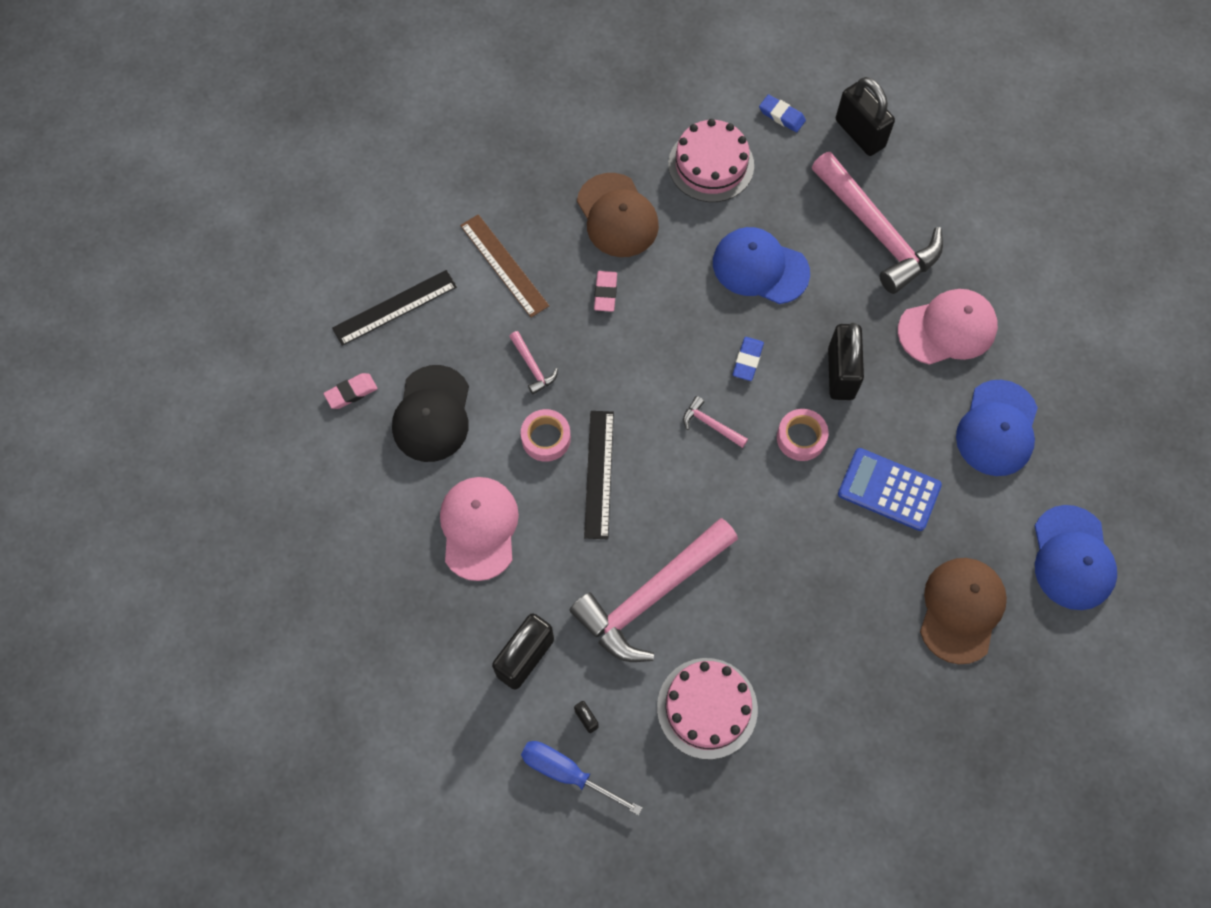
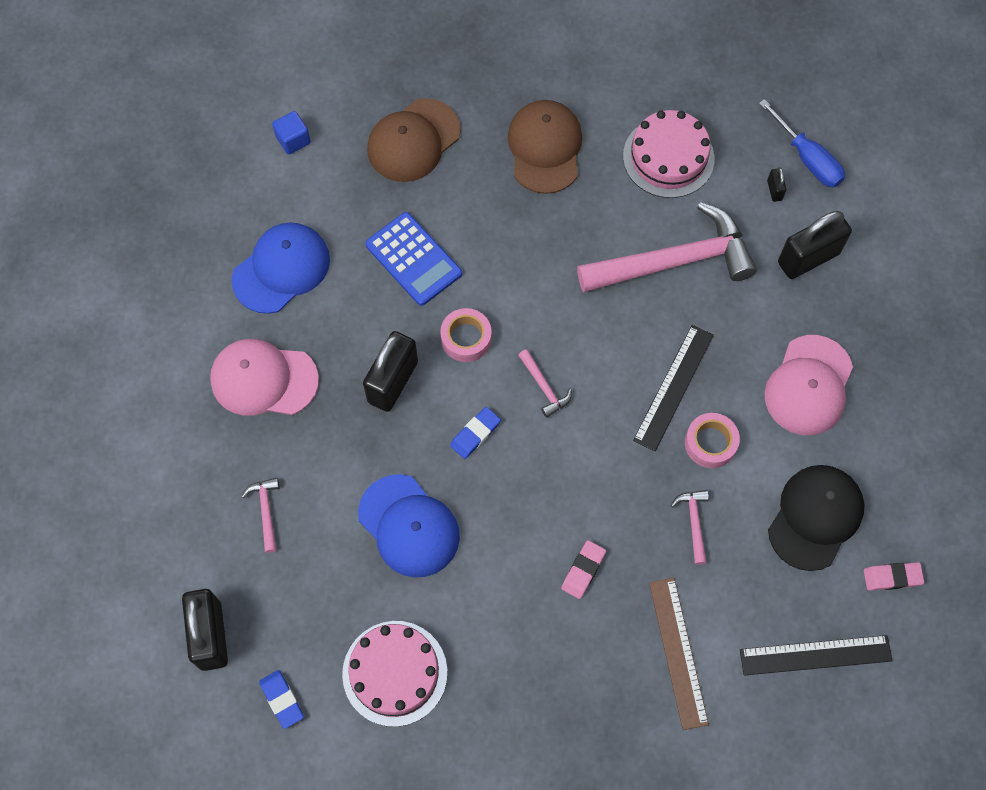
camera: 155 degrees left, 0 degrees up
(617, 216) = (528, 656): brown cap -> brown cap (545, 148)
(877, 231) = (266, 511): pink hammer -> pink hammer, size x0.41
(1072, 558) = (293, 140): blue cap -> blue cube

